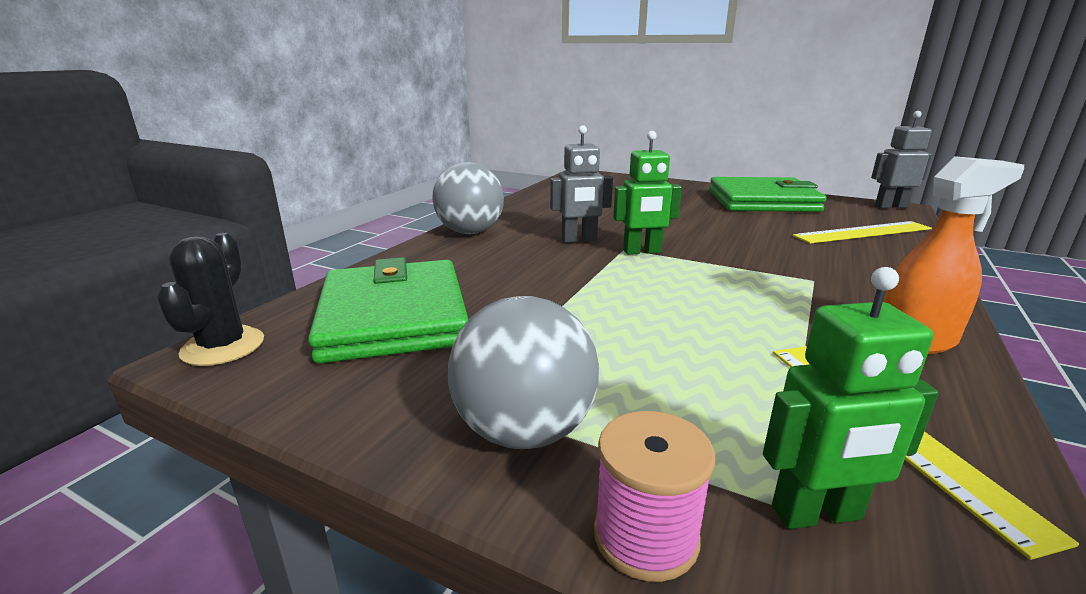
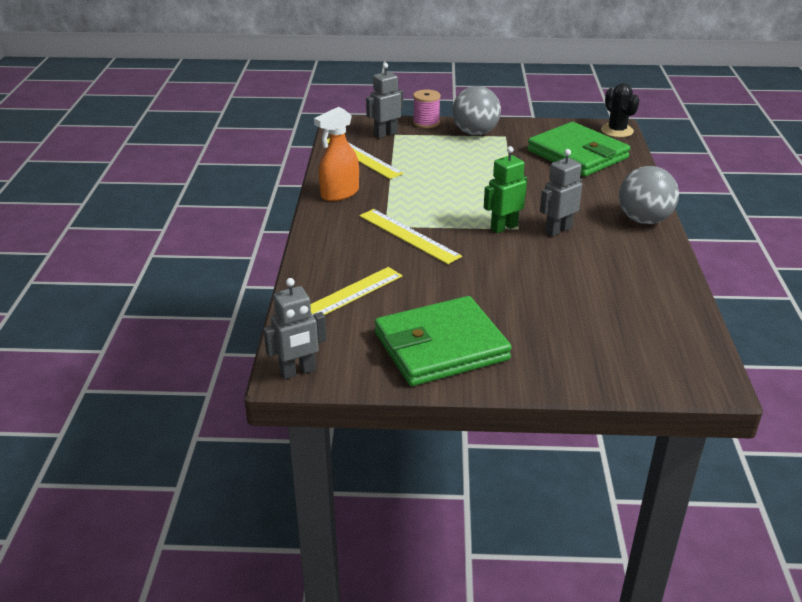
camera: 155 degrees right, 10 degrees up
(778, 264) = (408, 236): none -> yellow ruler
(817, 514) = (385, 134): green robot -> grey robot

